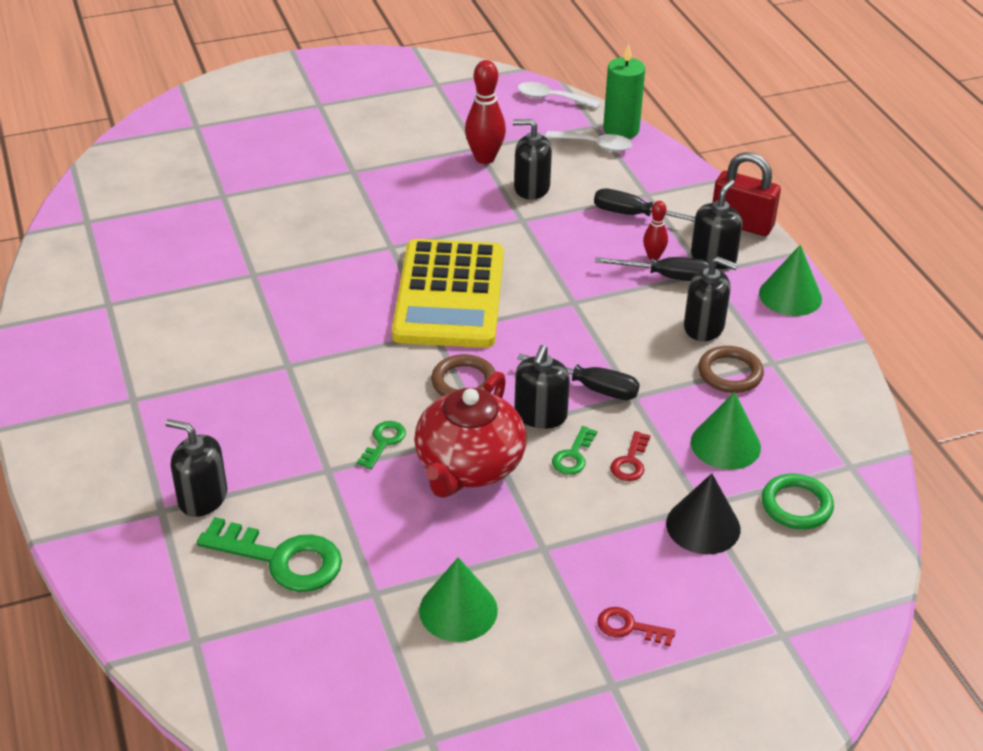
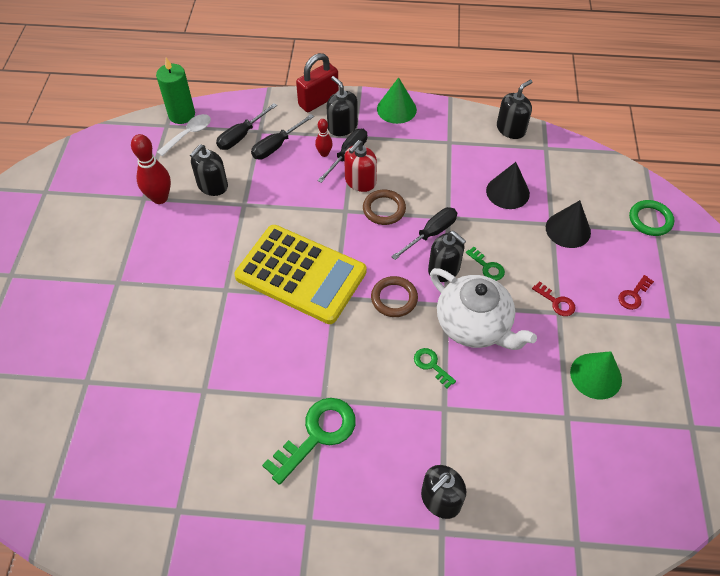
camera: 65 degrees left, 15 degrees up
(282, 559) = (519, 464): green key -> green key (317, 434)
(468, 466) = (474, 325): red teapot -> white teapot
(551, 98) = (117, 135): white spoon -> none
(626, 183) = (241, 136): none -> black screwdriver
(630, 462) = (504, 241): red key -> red key (556, 302)
(631, 300) = (360, 181): none -> red soap dispenser
(704, 327) = (403, 158): black soap dispenser -> black soap dispenser (511, 129)
(725, 444) = (507, 192): green cone -> black cone
(730, 373) = (449, 164): brown ring -> brown ring (384, 209)
(796, 505) = (567, 183): green ring -> green ring (650, 220)

